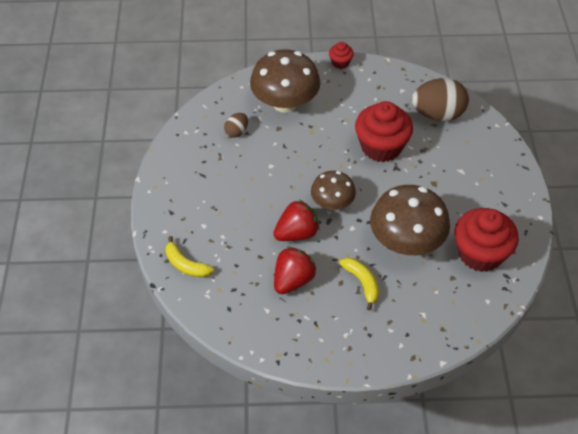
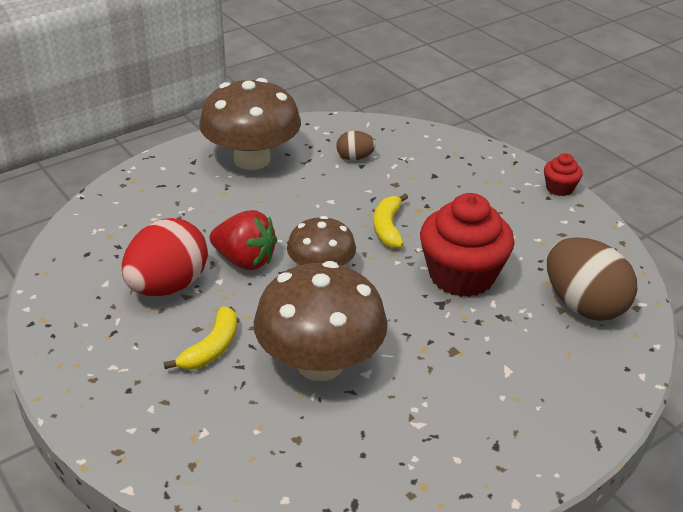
camera: 55 degrees right, 15 degrees down
(186, 265) = (127, 199): yellow banana -> yellow banana (388, 228)
(285, 103) = (439, 173): brown mushroom -> brown mushroom (252, 159)
(293, 280) = (168, 286): red strawberry -> red egg
(480, 253) = (370, 453): red cupcake -> none

